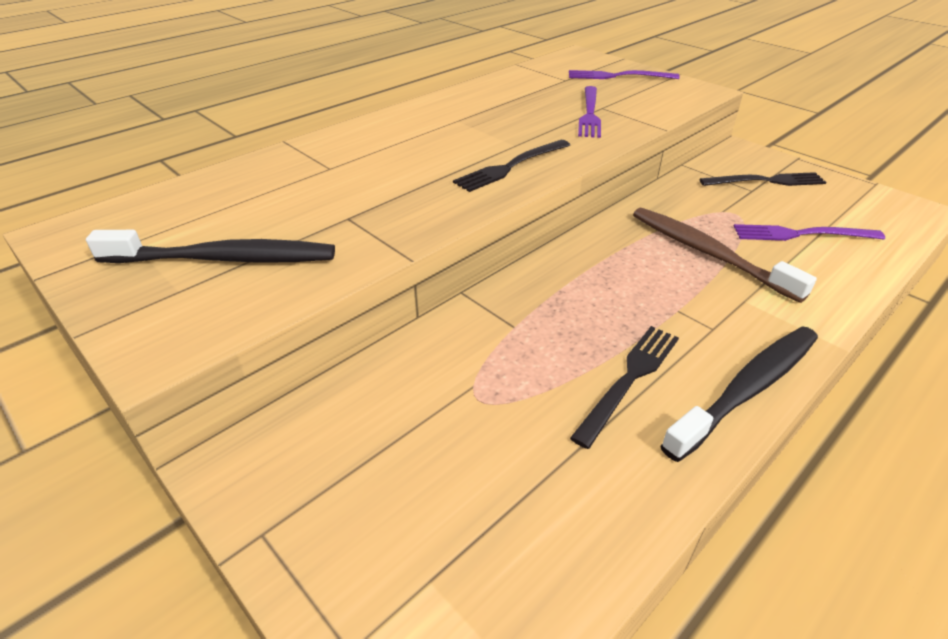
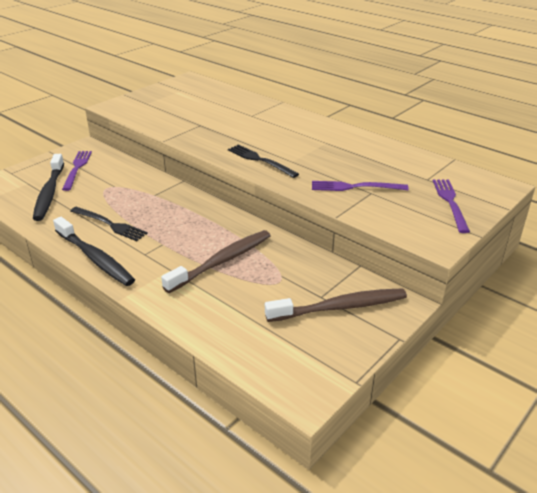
camera: 85 degrees right, 5 degrees down
(224, 259) = (167, 106): black toothbrush -> black toothbrush (49, 193)
(766, 181) = (340, 307): black fork -> brown toothbrush
(802, 234) = (251, 309): purple fork -> purple fork (77, 168)

